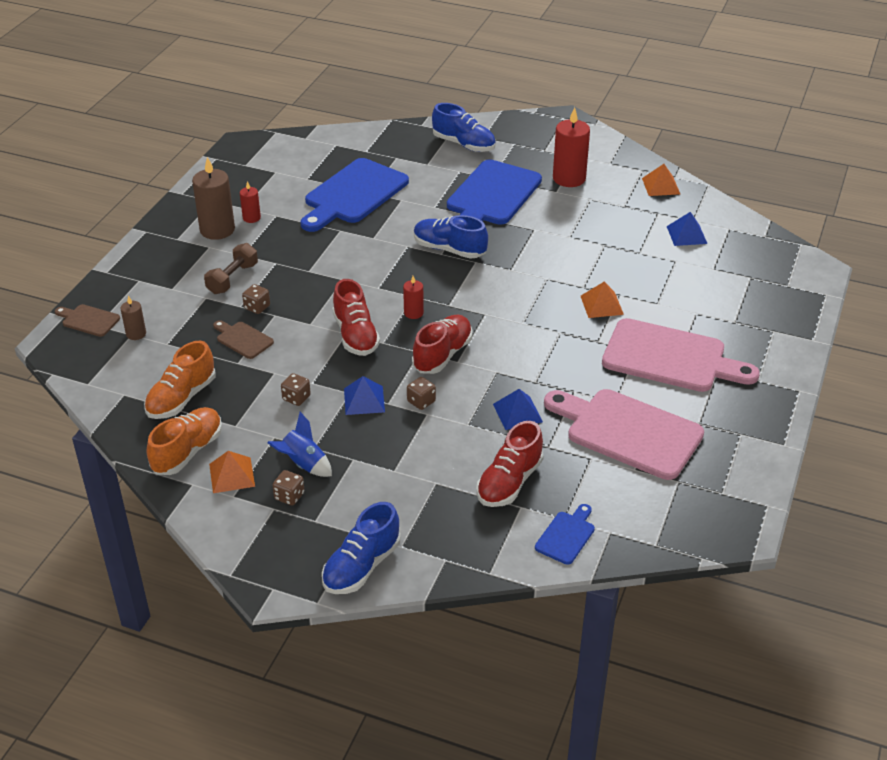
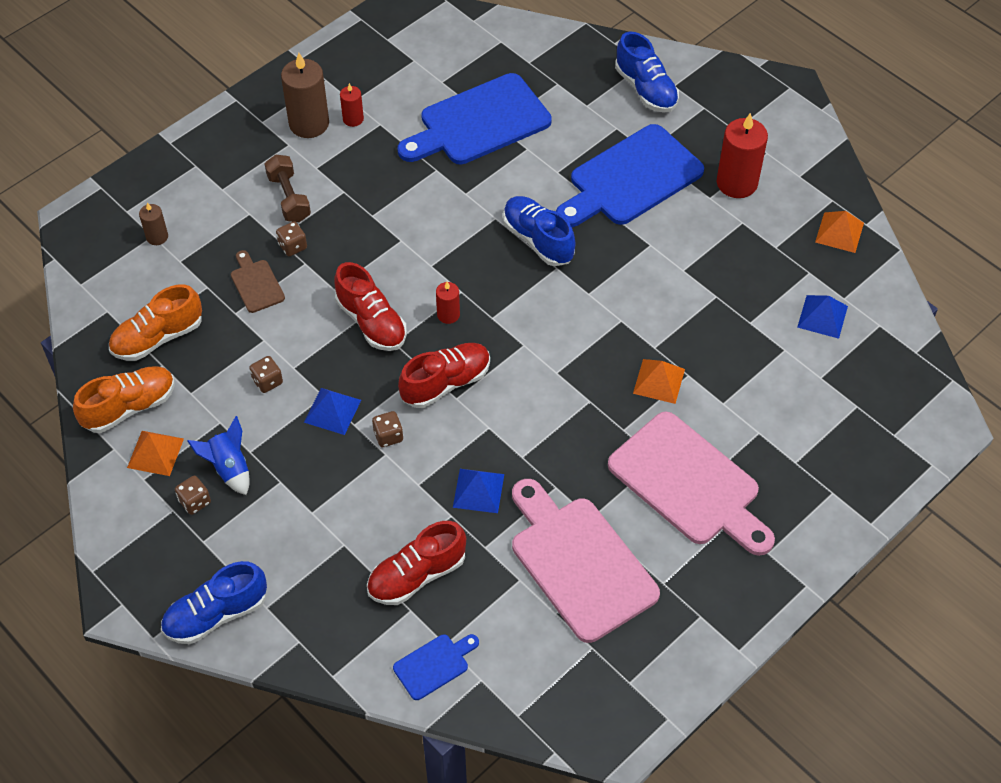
camera: 25 degrees right, 15 degrees up
(88, 320) = (121, 201): brown cutting board -> none
(232, 279) = (289, 198): brown dumbbell -> brown dumbbell turned 75 degrees counterclockwise
(355, 335) = (371, 322): red shoe -> red shoe turned 45 degrees counterclockwise

